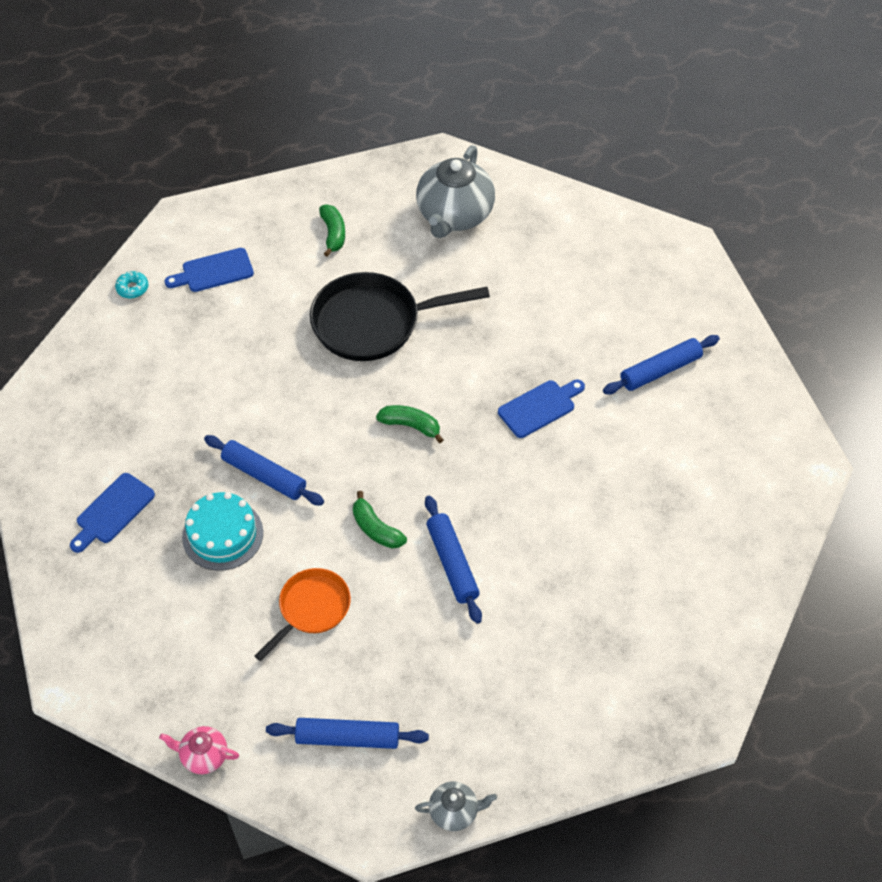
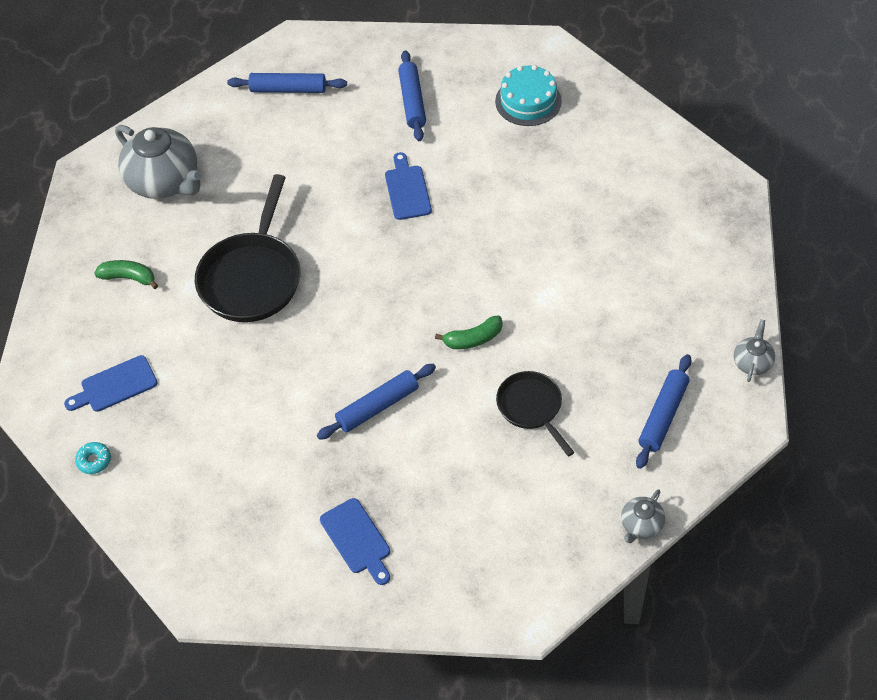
camera: 65 degrees left, 0 degrees up
(203, 756) = (641, 525): pink teapot -> grey teapot
(214, 271) = (115, 386): blue cutting board -> blue cutting board turned 60 degrees clockwise
(222, 534) = (425, 455): turquoise cake -> turquoise cake (528, 101)
(311, 609) = (531, 408): orange pan -> black pan
(411, 426) = (380, 283): green banana -> none
(452, 563) = (531, 296): blue rolling pin -> blue rolling pin (288, 89)

